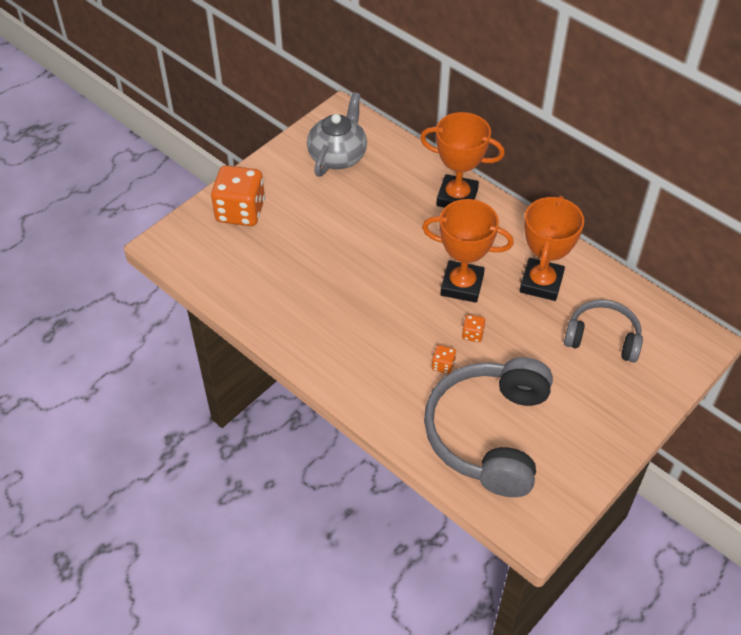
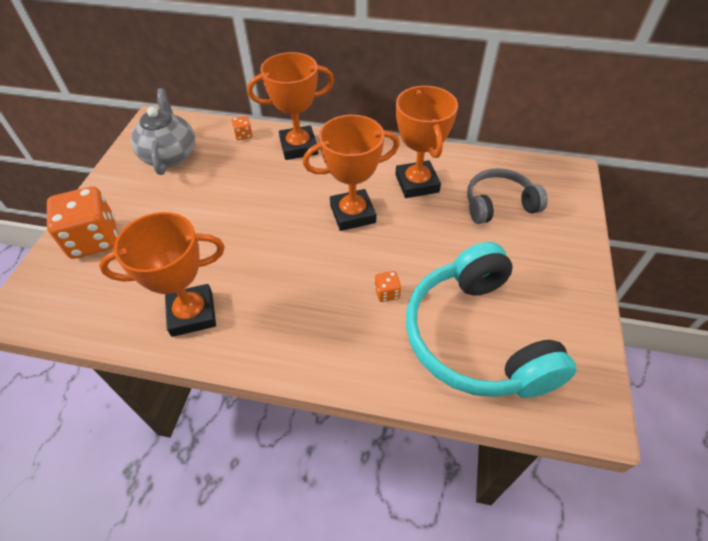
camera: 30 degrees left, 0 degrees up
(284, 308) = (192, 313): none -> orange trophy
(472, 334) = (392, 252): orange dice -> orange dice (243, 135)
(489, 434) = (476, 337): grey headphones -> turquoise headphones

